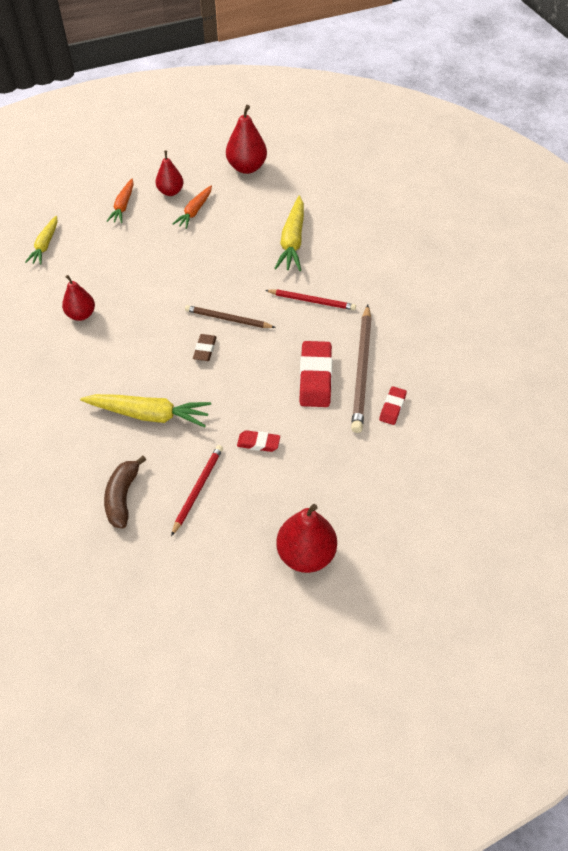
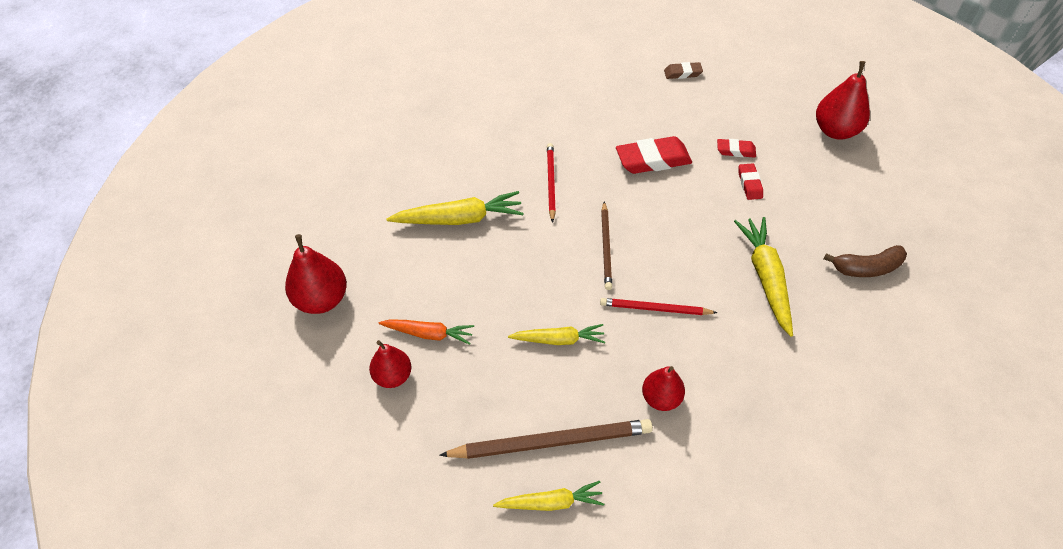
camera: 105 degrees left, 0 degrees up
(123, 206) = (438, 428): orange carrot -> none
(157, 273) = (559, 339): none -> yellow carrot
(198, 489) = (823, 214): red pencil -> red pencil (655, 309)
(205, 350) = (658, 255): brown eraser -> brown eraser (682, 73)
(362, 370) = (627, 129): brown pencil -> brown pencil (551, 442)
(392, 407) = (661, 103): red eraser -> red eraser (735, 151)

